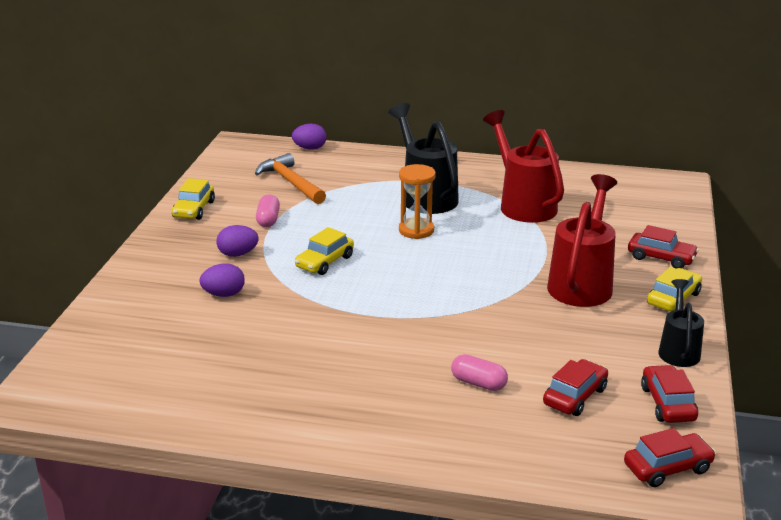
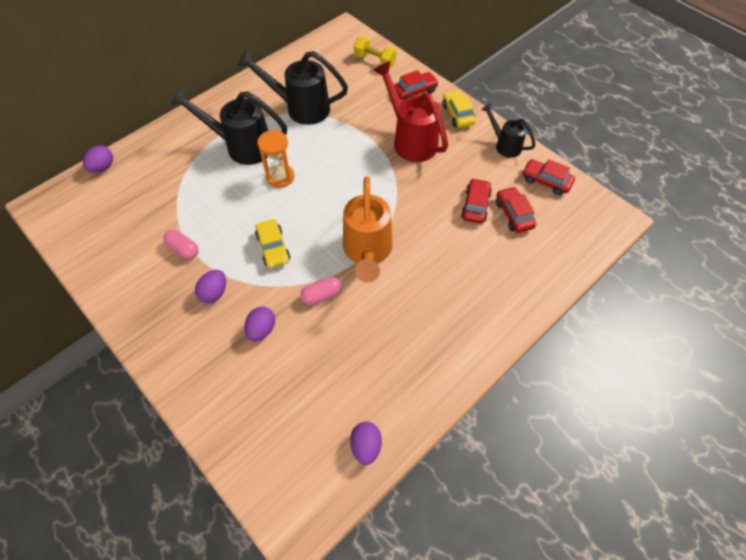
camera: 55 degrees left, 30 degrees up
(149, 406) = (366, 446): none -> purple egg
(194, 209) = (119, 287): yellow car -> none
(291, 182) = (143, 207): orange hammer -> none
(385, 316) = (367, 252): none -> orange watering can
(478, 383) = (471, 249): pink capsule -> pink capsule (322, 295)
(523, 204) = (300, 108): red watering can -> black watering can
(663, 217) = (375, 61): none -> yellow dumbbell
(667, 468) = (595, 217): red car -> red car (475, 205)

